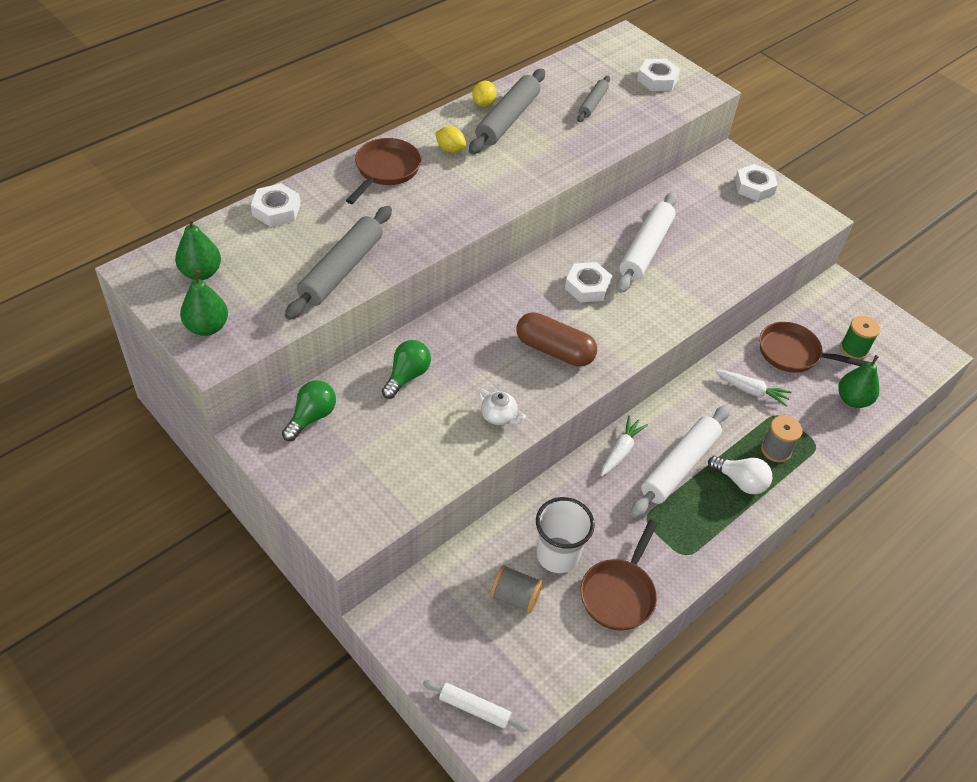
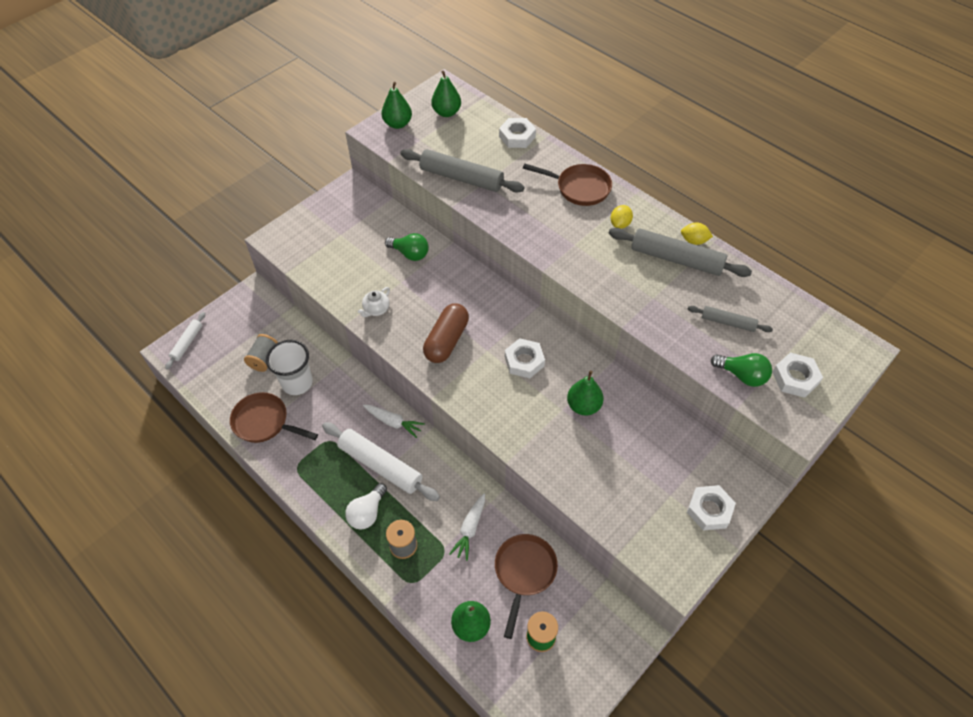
camera: 90 degrees right, 5 degrees up
(311, 417) = (369, 209): green light bulb -> green light bulb (742, 375)
(645, 249) = (583, 406): white rolling pin -> green pear

